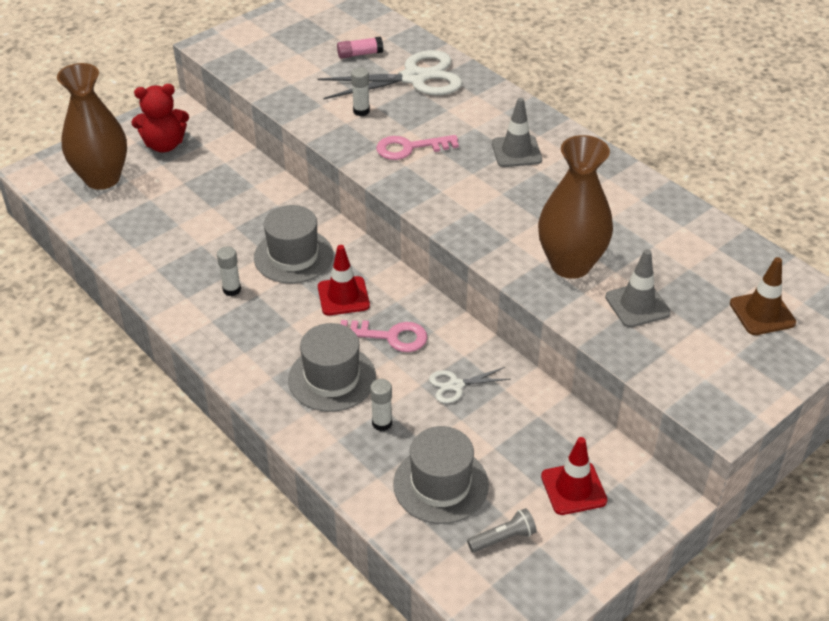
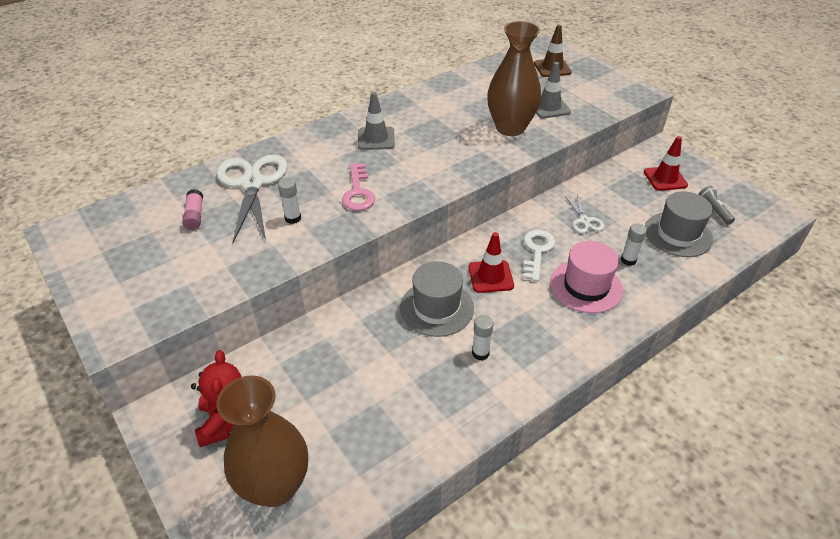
camera: 85 degrees left, 0 degrees up
(332, 378) = (586, 286): grey hat -> pink hat
(390, 336) = (537, 251): pink key -> white key

